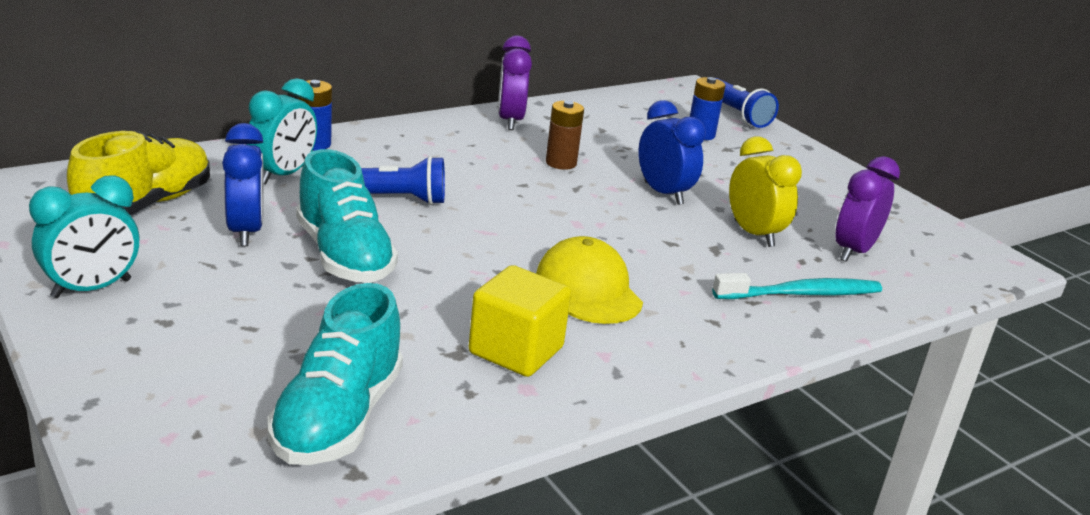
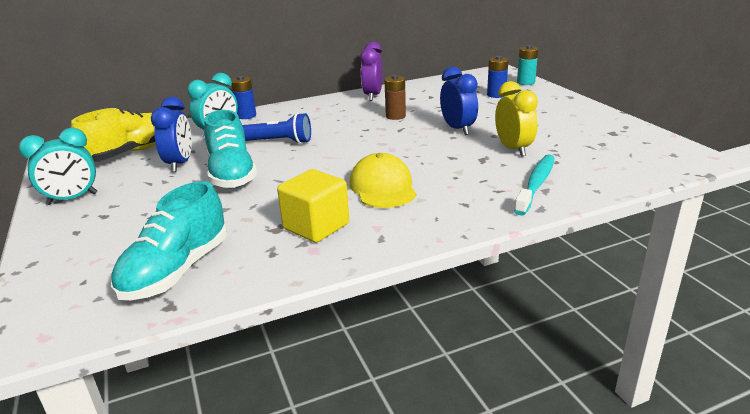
camera: 15 degrees right, 0 degrees up
(737, 114) = (525, 82): blue flashlight -> turquoise battery
(801, 294) = (536, 184): turquoise toothbrush -> turquoise toothbrush turned 60 degrees counterclockwise
(853, 251) = (584, 156): purple clock -> none

